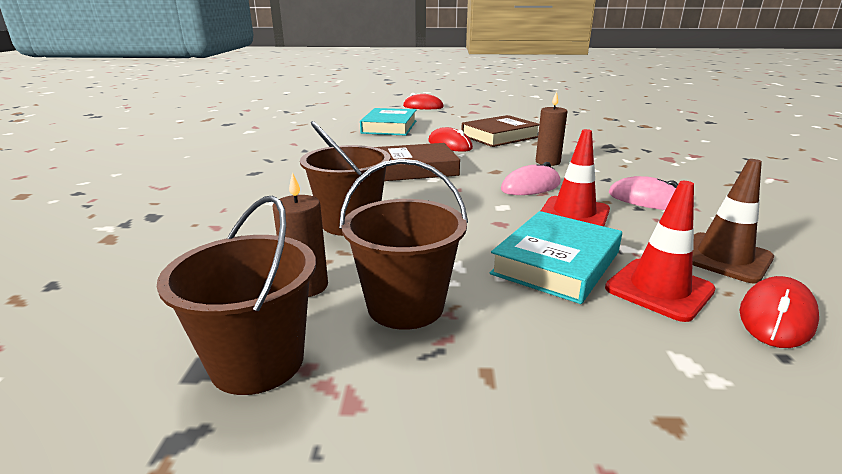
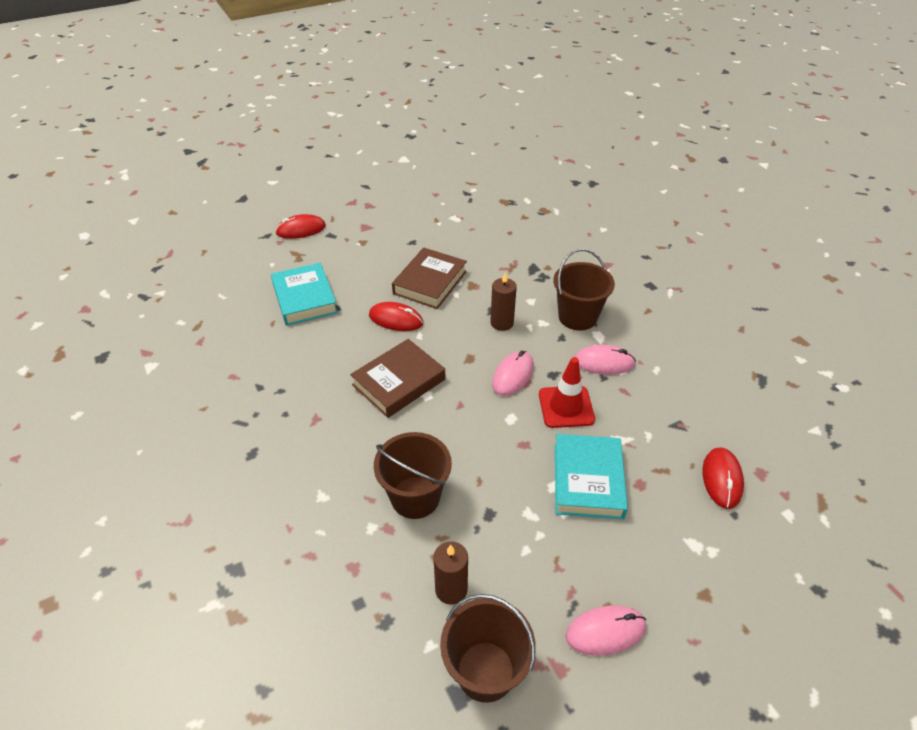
camera: 30 degrees left, 20 degrees up
(405, 306) = (528, 575): brown bucket -> brown bucket (577, 317)
(458, 394) = (605, 631): none -> pink mouse
(659, 289) = (657, 481): red traffic cone -> none
(723, 258) = (677, 425): brown traffic cone -> none

